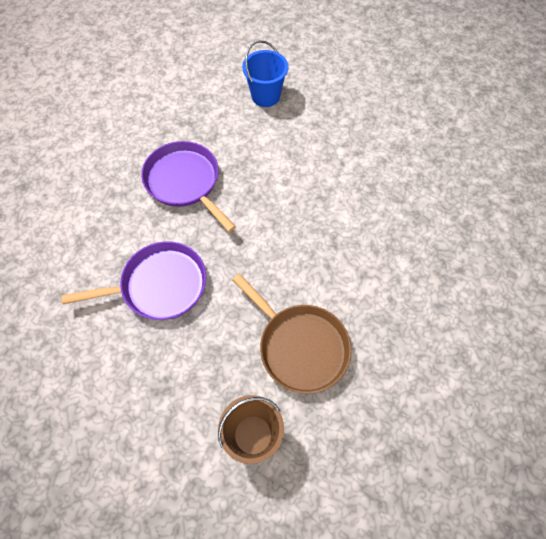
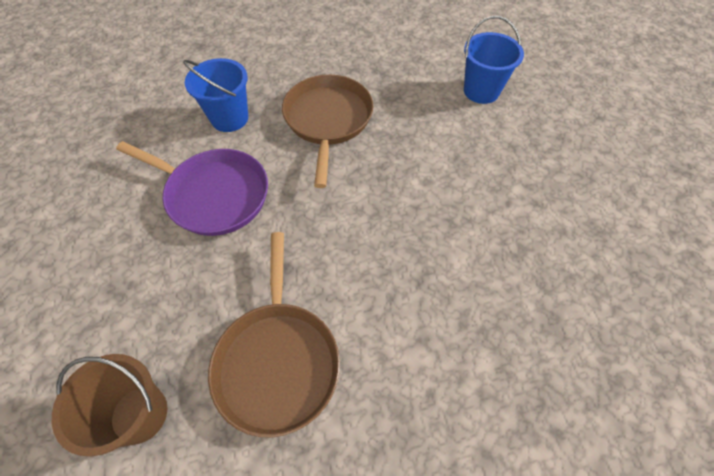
camera: 40 degrees right, 5 degrees down
(112, 227) = (229, 118): none -> blue bucket
(184, 182) = (328, 120): purple pan -> brown pan

